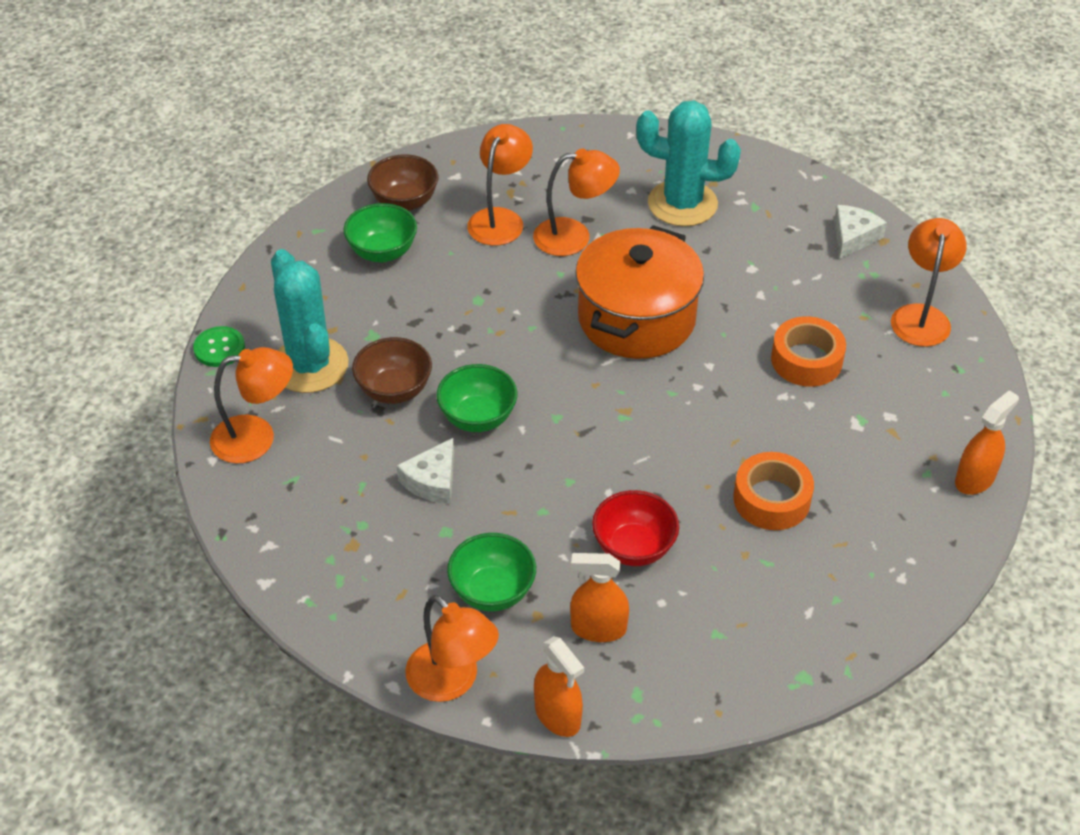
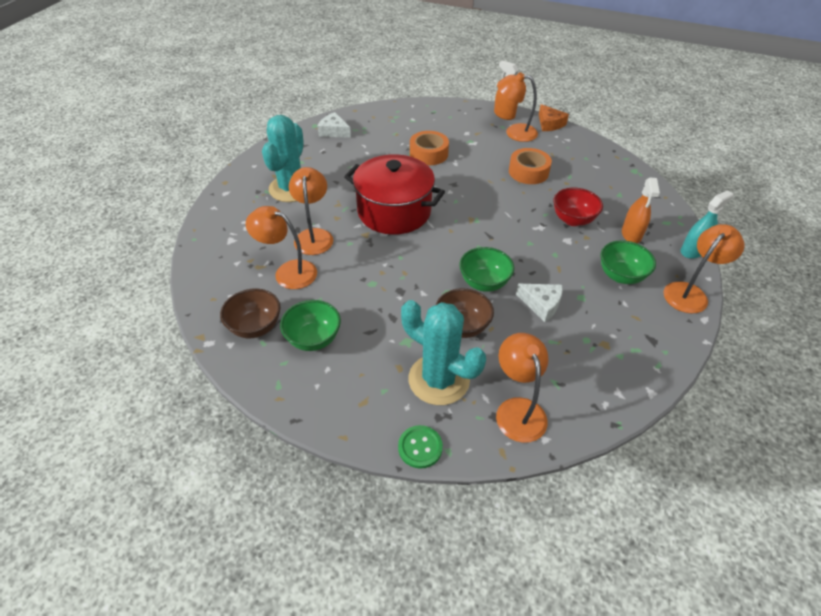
camera: 90 degrees left, 0 degrees up
(310, 365) = (438, 379): turquoise cactus -> turquoise cactus turned 60 degrees clockwise
(557, 715) = (692, 251): orange spray bottle -> turquoise spray bottle
(636, 318) = (394, 211): orange pot -> red pot
(921, 316) = (396, 117): orange lamp -> orange lamp (514, 132)
(957, 554) = (549, 124): none -> orange cheese

